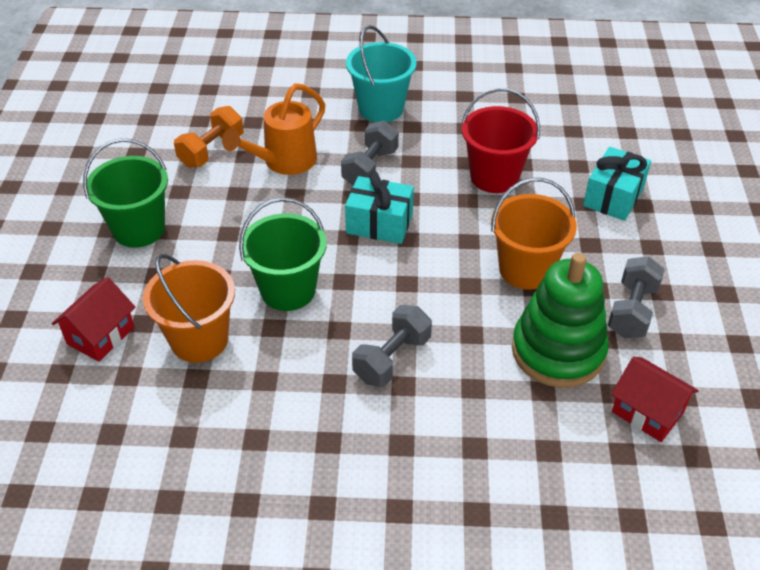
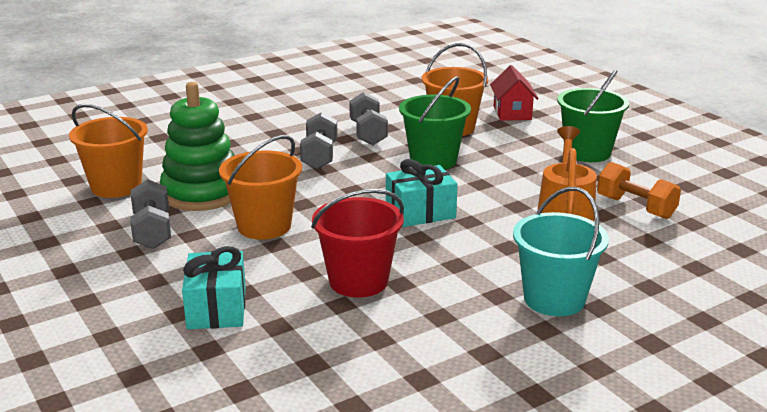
camera: 145 degrees right, 20 degrees down
(211, 151) = (635, 207): orange dumbbell -> orange dumbbell turned 45 degrees counterclockwise
(370, 168) = (484, 245): grey dumbbell -> grey dumbbell (368, 133)
(647, 412) = (116, 186): red house -> orange bucket

